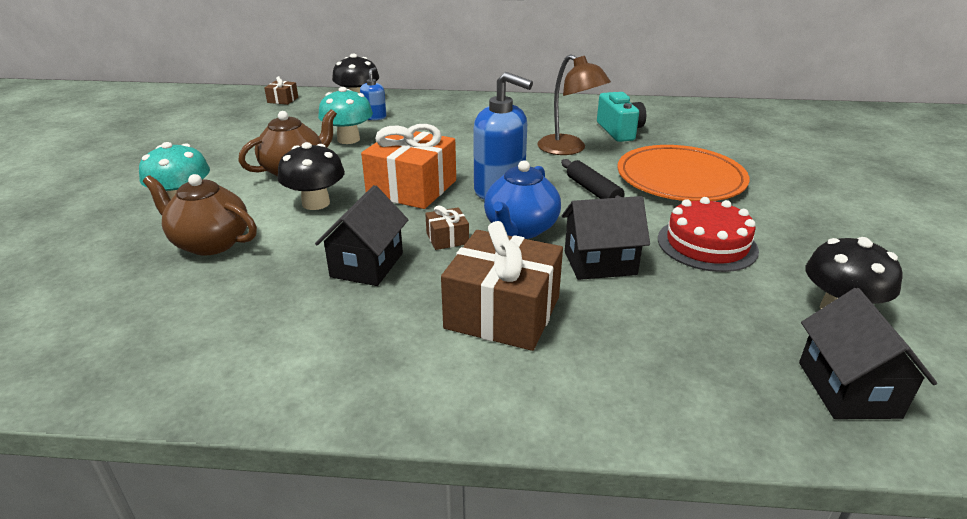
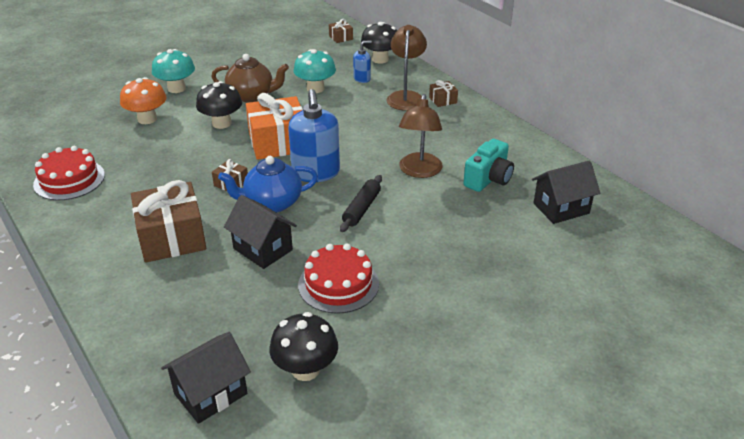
camera: 50 degrees right, 5 degrees up
(210, 243) = (147, 119): brown teapot -> orange mushroom
(240, 351) = (69, 180): none -> red cake
(367, 265) = (175, 173): black house -> black house (561, 208)
(441, 113) = (406, 97): none -> brown lamp
(473, 104) = (443, 100): none -> brown gift
(680, 179) = (435, 238): orange plate -> none

